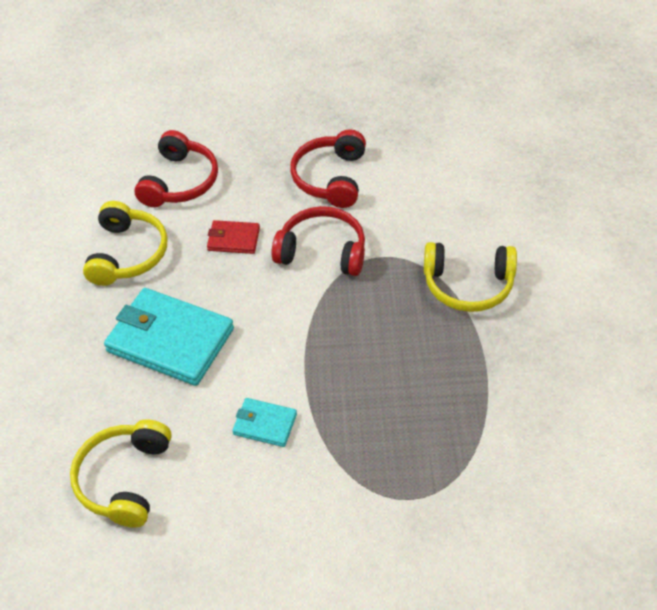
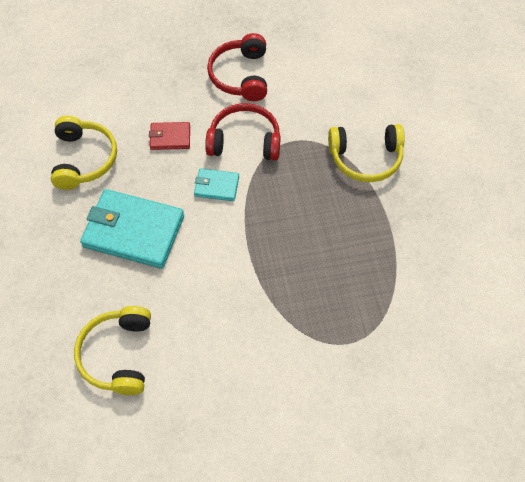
camera: 10 degrees left, 10 degrees up
(180, 181) = (116, 90): red headphones -> none
(264, 424) = (223, 295): turquoise wallet -> turquoise wallet (216, 186)

